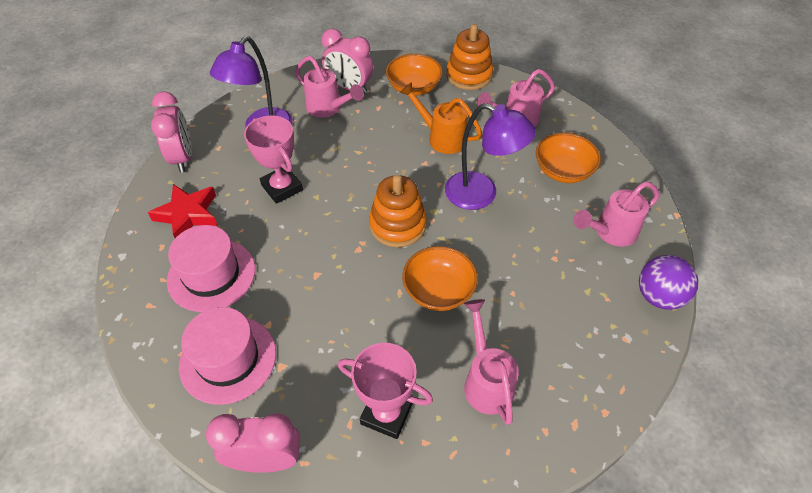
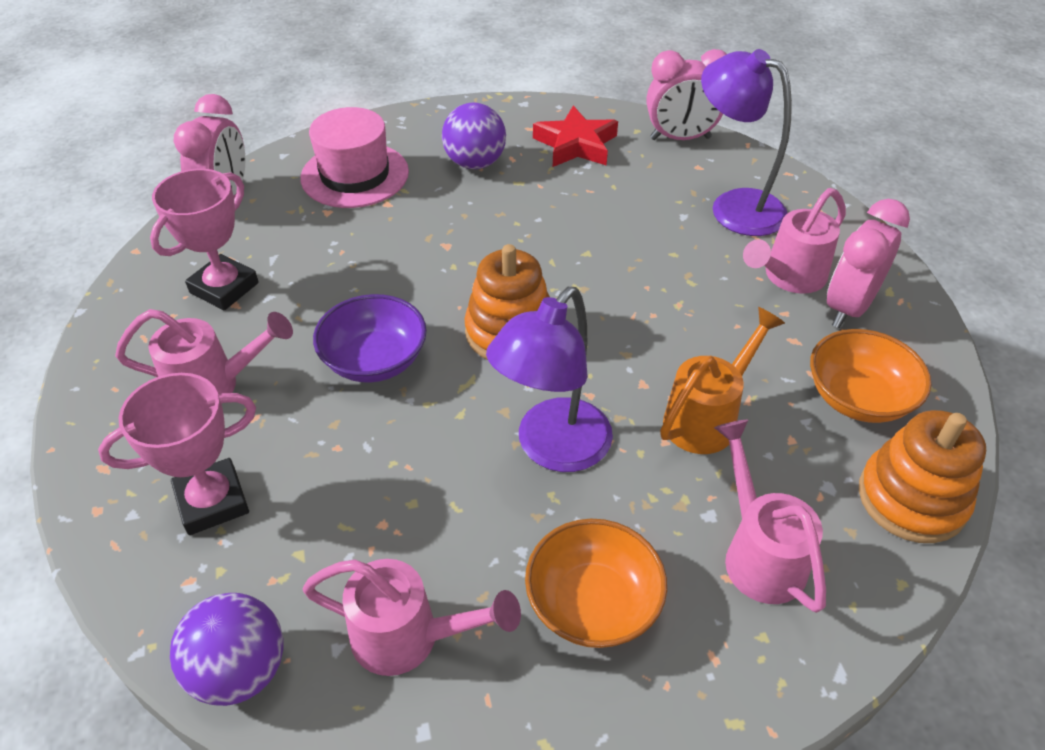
camera: 100 degrees right, 5 degrees down
(211, 275) = (475, 163): pink hat -> purple ball
(282, 187) = (610, 221): pink trophy -> pink trophy (212, 501)
(438, 291) = (375, 360): orange bowl -> purple bowl
(610, 233) = (410, 638): pink watering can -> pink watering can turned 120 degrees clockwise

